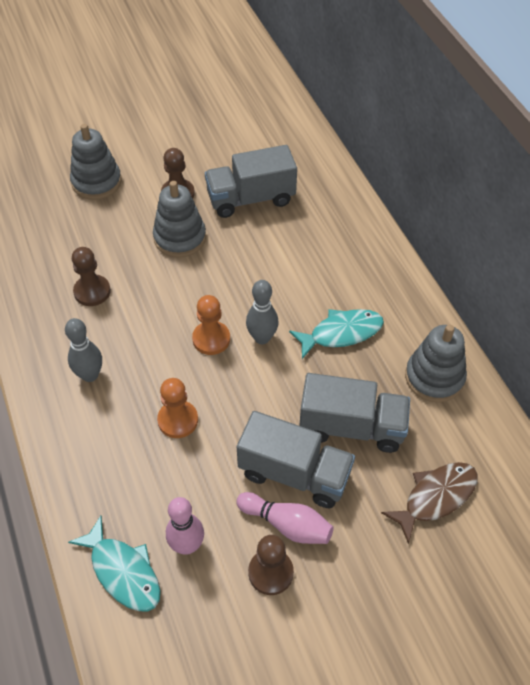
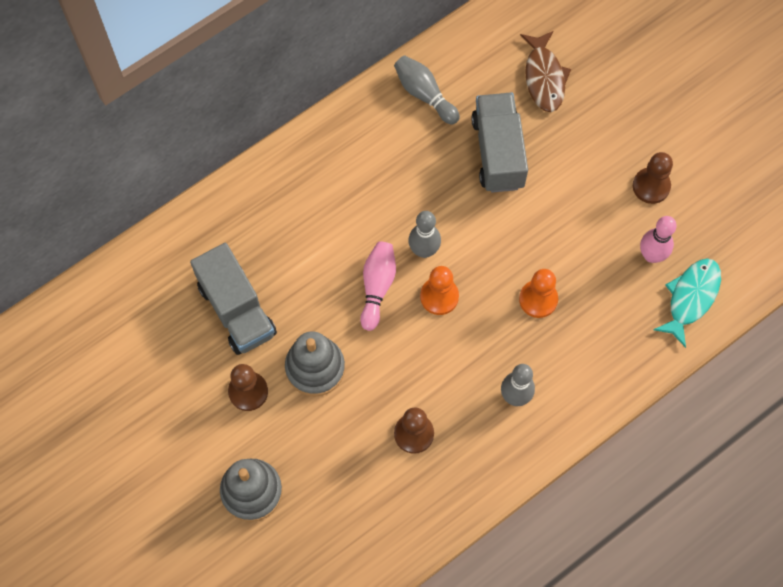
camera: 105 degrees left, 15 degrees up
(287, 524) = (606, 184): pink bowling pin -> pink bowling pin (377, 287)
(294, 473) = (558, 188): grey truck -> none
(341, 333) = (397, 180): turquoise fish -> none
(434, 377) = (424, 94): grey stacking toy -> grey bowling pin
(436, 497) = (544, 77): brown fish -> brown fish turned 135 degrees counterclockwise

